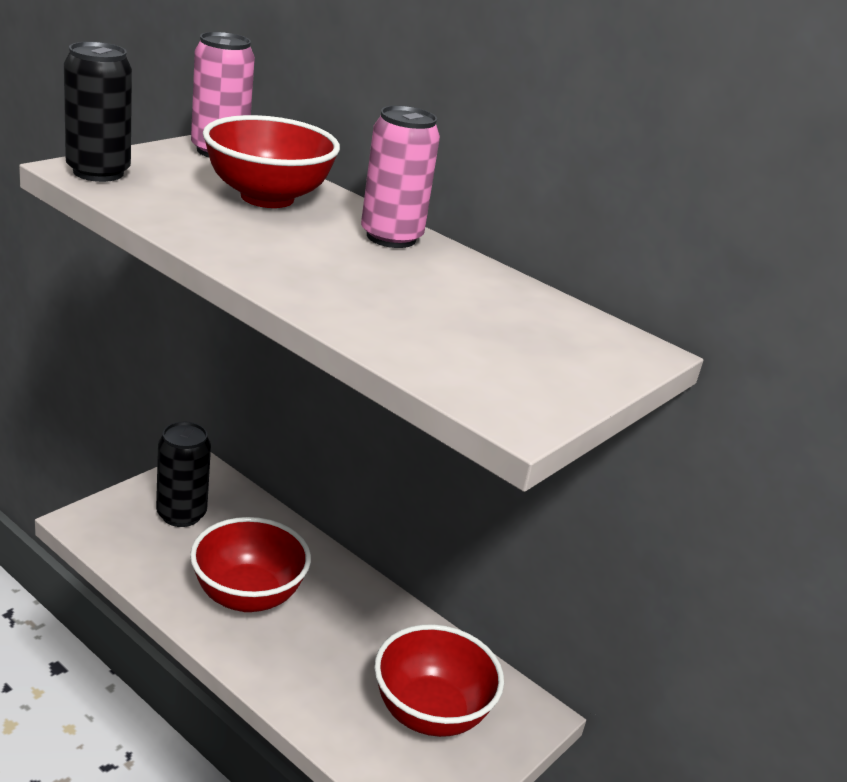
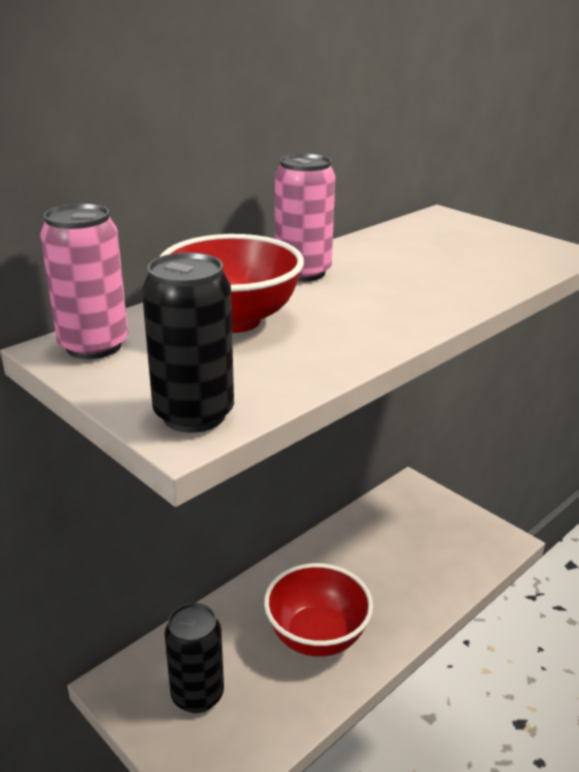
camera: 80 degrees left, 0 degrees up
(430, 713) = (423, 533): red bowl -> none

